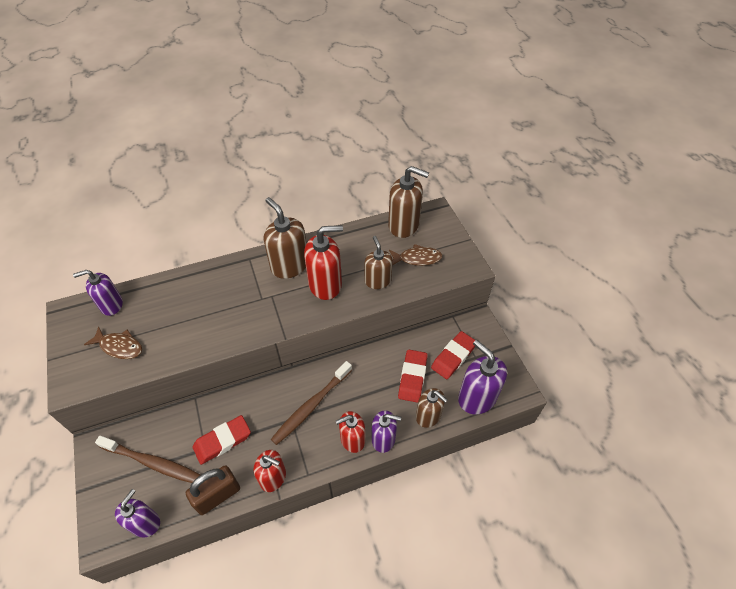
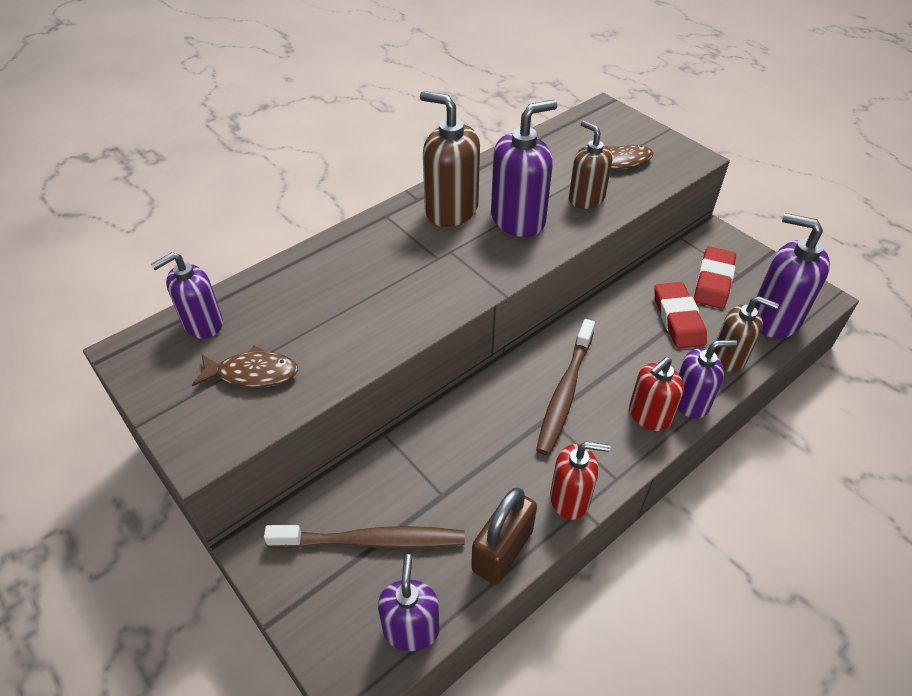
camera: 20 degrees left, 5 degrees down
(222, 441) = (463, 476): red eraser -> none
(325, 284) = (518, 219): red soap dispenser -> purple soap dispenser
(404, 225) = (575, 132): brown soap dispenser -> none

